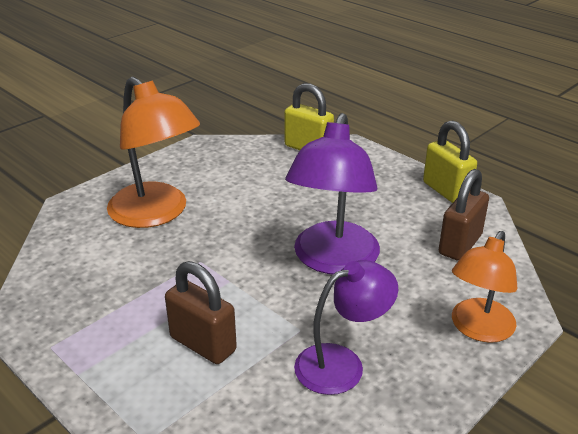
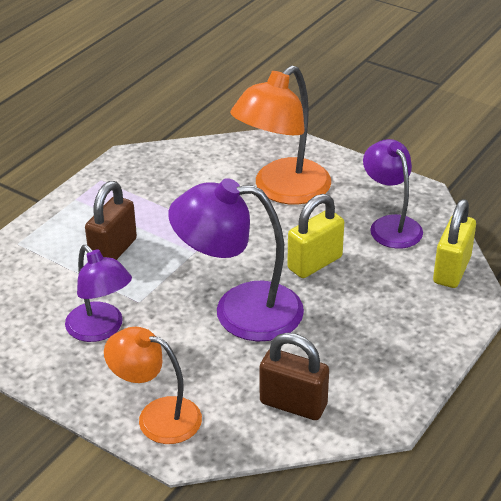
camera: 80 degrees right, 5 degrees up
(239, 165) = (390, 225): none -> purple lamp
(446, 191) = (402, 392): yellow padlock -> yellow padlock (315, 263)

